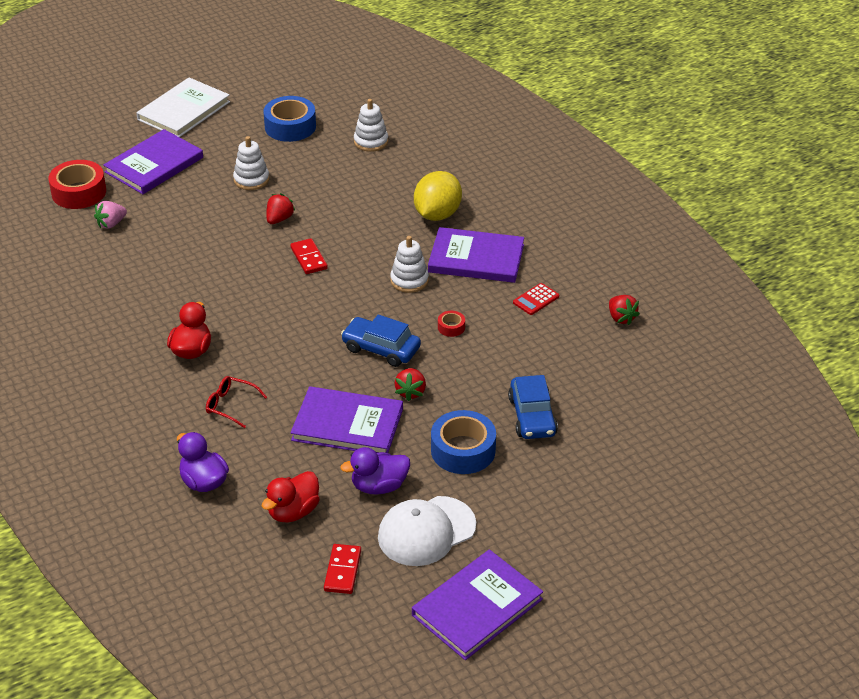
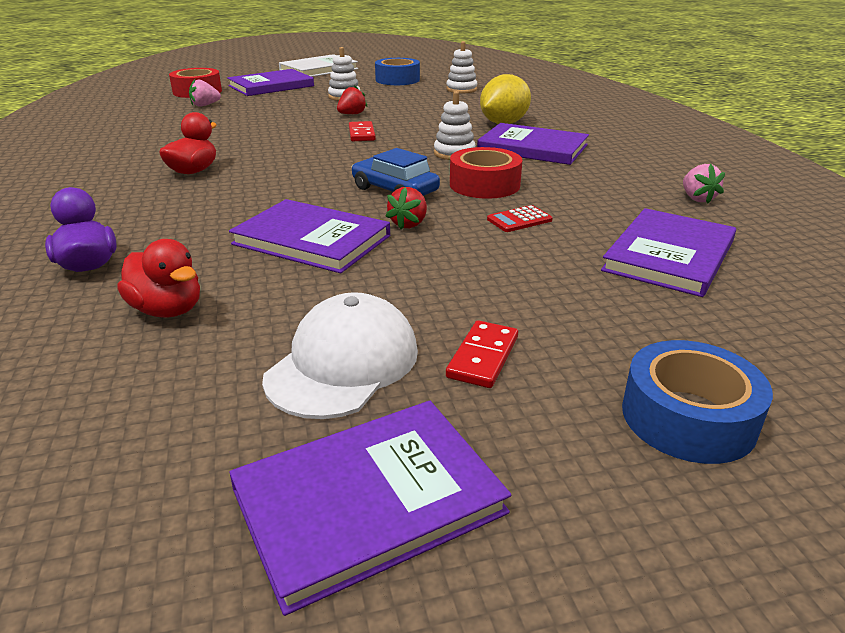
camera: 15 degrees right, 10 degrees down
(231, 405) = (191, 210): red glasses -> none
(293, 512) = (168, 310): red duck -> red duck turned 105 degrees counterclockwise
(343, 571) = (172, 394): red domino -> red domino (483, 357)
(379, 486) = (308, 301): purple duck -> none
(426, 531) = (343, 364): white cap -> white cap turned 135 degrees clockwise
(451, 327) = (484, 185): red tape -> red tape, size x2.17
(463, 450) = (449, 282): blue tape -> blue tape (688, 417)
(532, 416) = (561, 262): blue car -> none
(536, 299) = (592, 177): red calculator -> red calculator (519, 220)
(603, 395) = (669, 255): none -> purple book
(621, 318) = (697, 198): red strawberry -> pink strawberry

